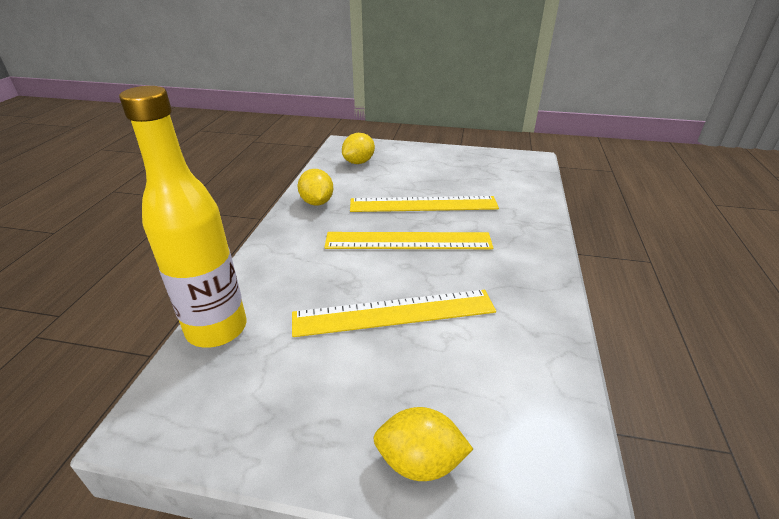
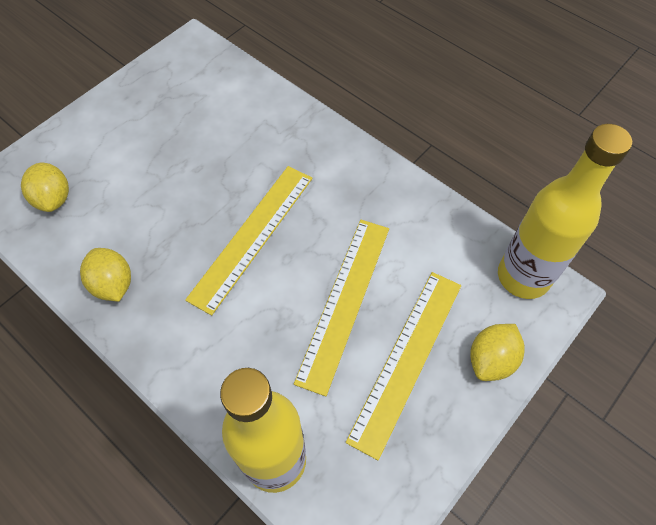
camera: 60 degrees left, 25 degrees up
(317, 202) = (113, 284): yellow lemon -> yellow lemon turned 45 degrees clockwise
(423, 204) = (199, 188): yellow ruler -> yellow ruler (407, 359)
(559, 454) = (523, 277): none -> yellow bottle

